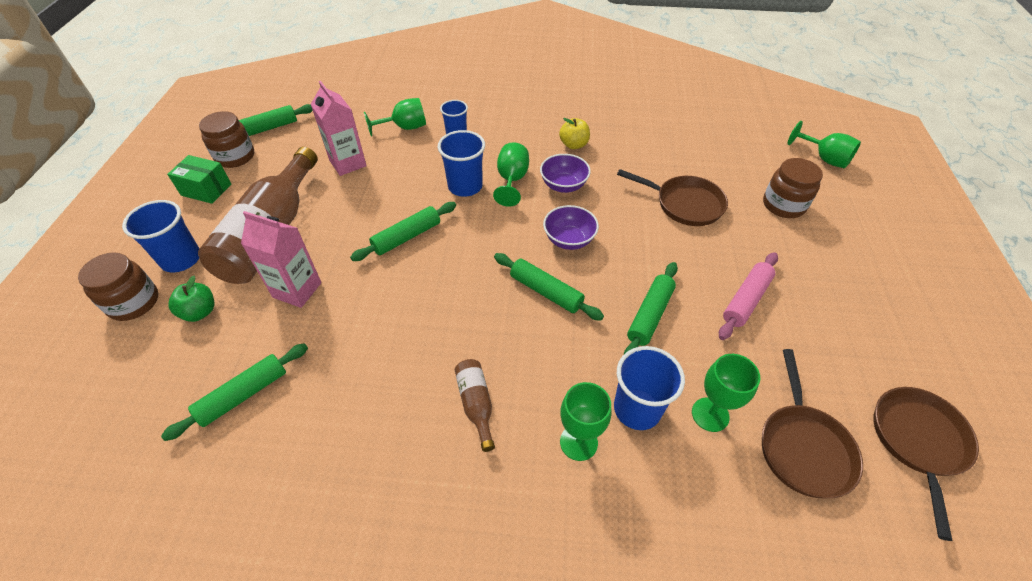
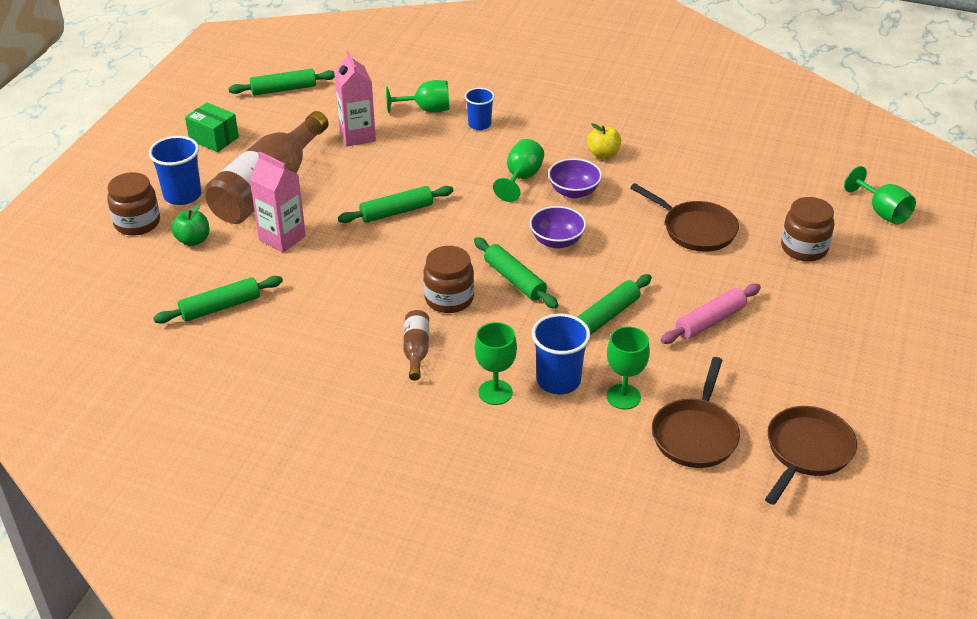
camera: 15 degrees right, 10 degrees down
(235, 157) = (246, 112): brown jar -> brown jar (449, 299)
(465, 186) = (470, 176): blue cup -> none

